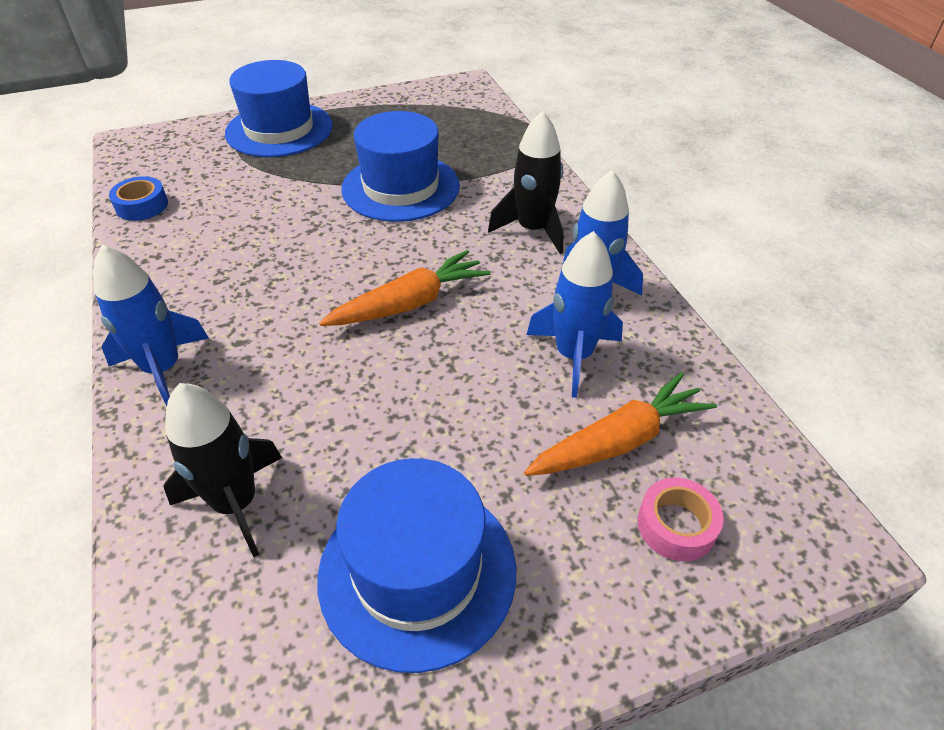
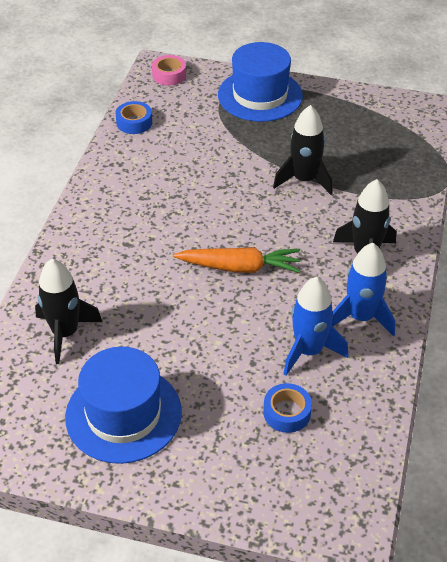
camera: 35 degrees right, 0 degrees up
(163, 369) = (78, 240): blue rocket -> none
(400, 187) = (304, 180): blue hat -> black rocket
(619, 440) = (287, 412): orange carrot -> blue tape
(676, 525) = (272, 471): pink tape -> pink tape (169, 75)

